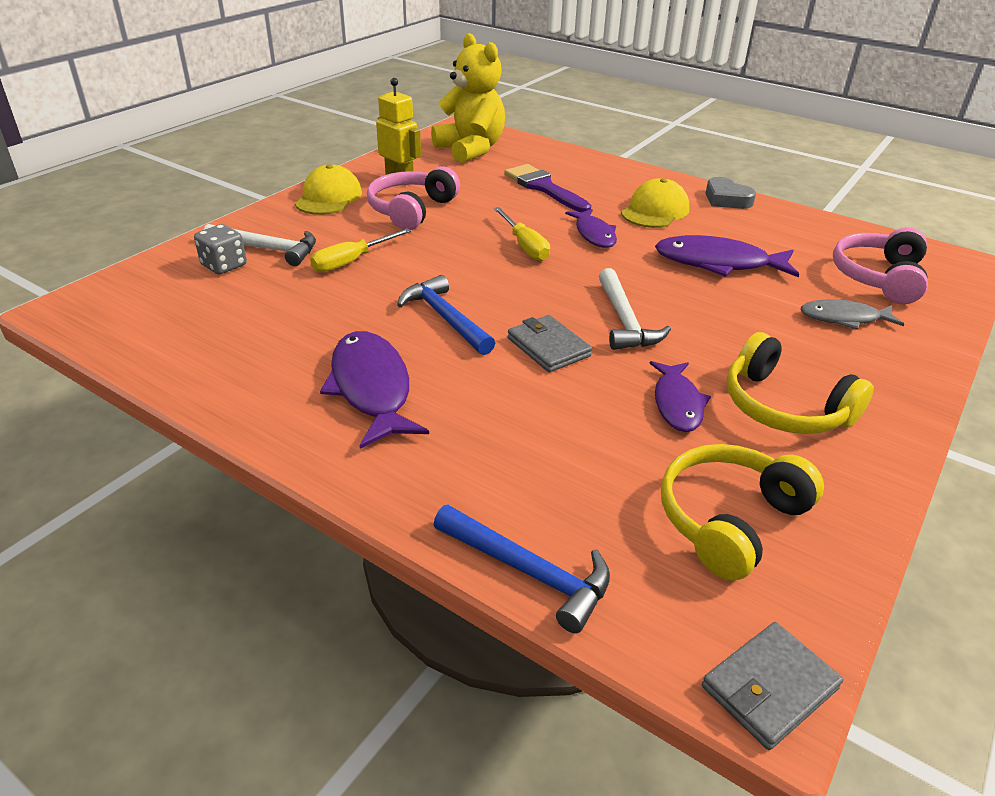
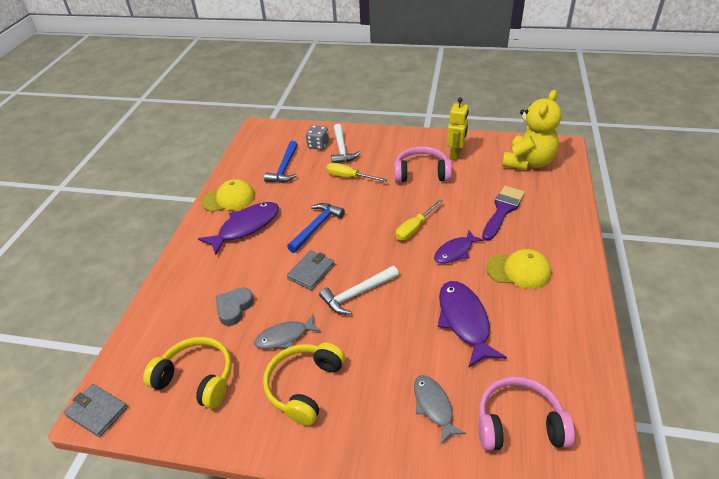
camera: 70 degrees right, 5 degrees up
(328, 197) = (410, 142): yellow cap -> yellow cap (229, 199)
(529, 572) = (145, 316): blue hammer -> blue hammer (285, 168)
(677, 403) = (284, 337): purple fish -> grey fish
(726, 199) = (579, 304): grey heart -> grey heart (234, 308)

